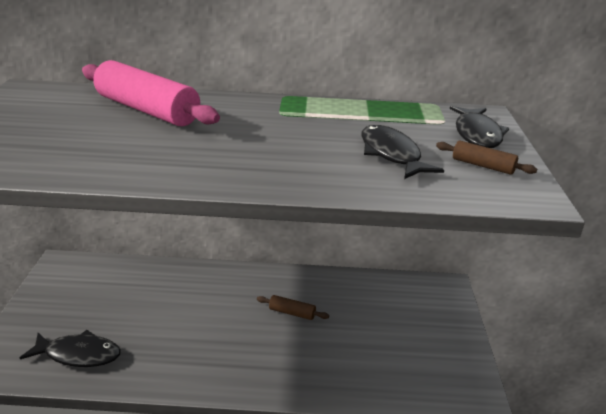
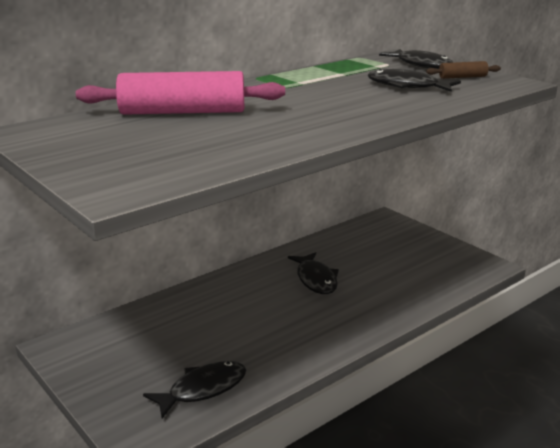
camera: 40 degrees left, 5 degrees down
(292, 313) = (316, 279): brown rolling pin -> black fish

